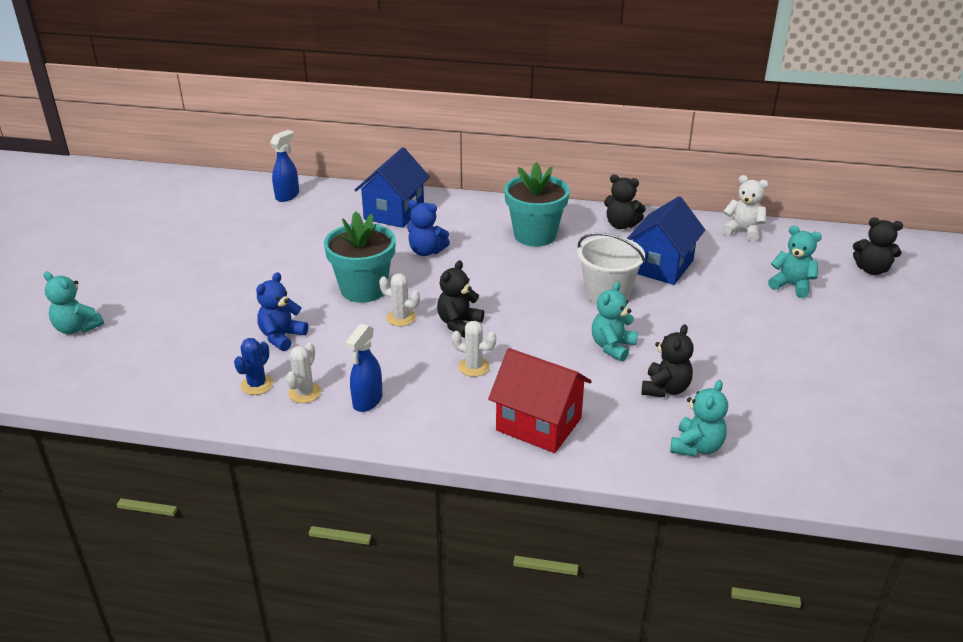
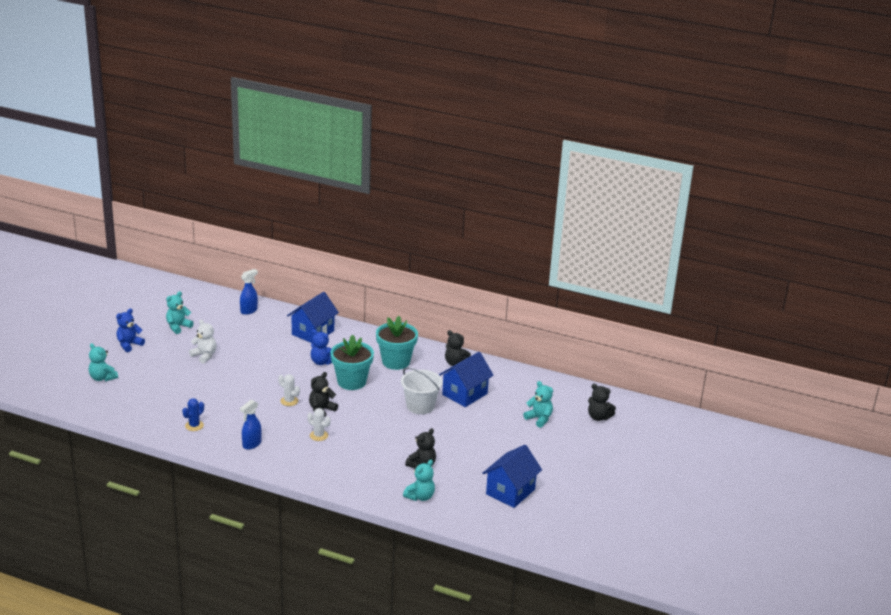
camera: 10 degrees right, 5 degrees down
(282, 337) = (216, 401): blue teddy bear -> blue teddy bear (129, 345)
(304, 393) = (219, 434): white cactus -> none
(363, 289) = (274, 380): turquoise flower pot -> turquoise flower pot (351, 382)
(539, 424) = (340, 471): red house -> none
(612, 347) = (405, 437): turquoise teddy bear -> turquoise teddy bear (178, 327)
(743, 231) = (533, 379): white teddy bear -> white teddy bear (204, 356)
(833, 410) = (510, 492): none -> blue house

